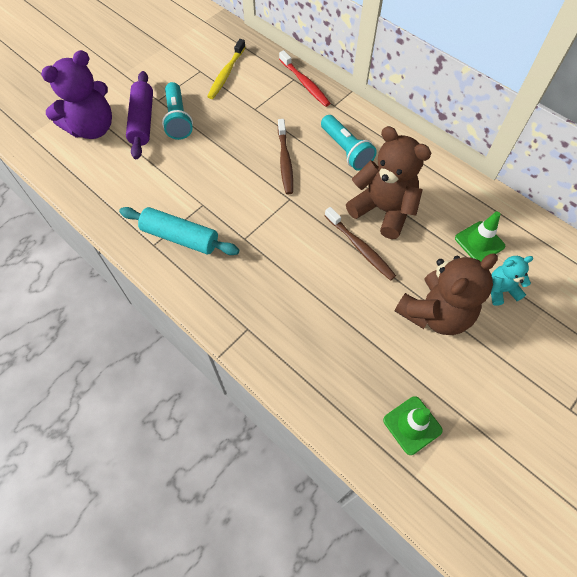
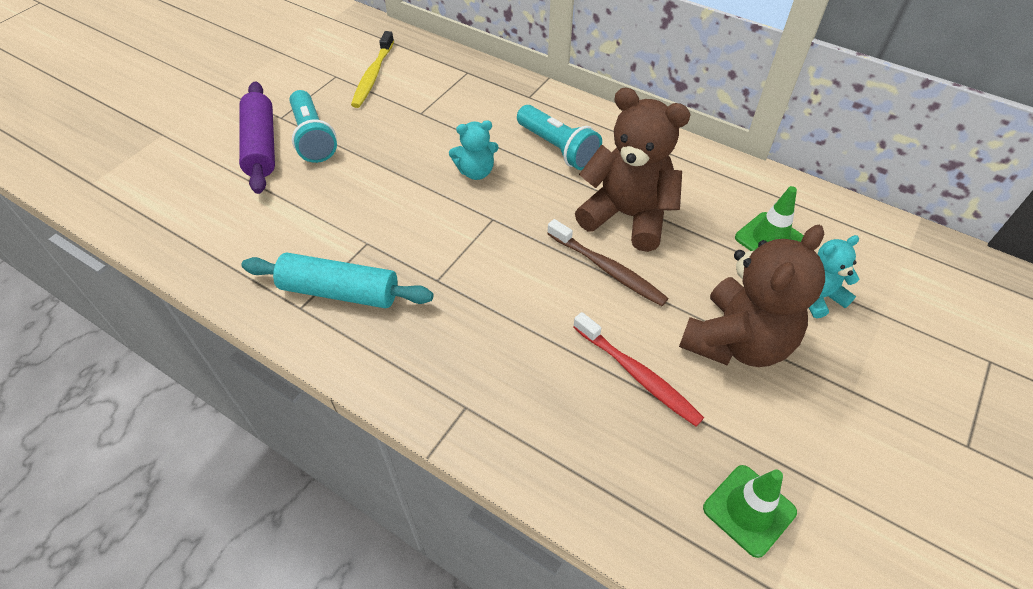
camera: 10 degrees left, 10 degrees down
(92, 128) = (187, 163): purple teddy bear -> none
(285, 161) = (476, 172): brown toothbrush -> turquoise teddy bear
(305, 83) = (483, 75): red toothbrush -> red toothbrush (637, 375)

